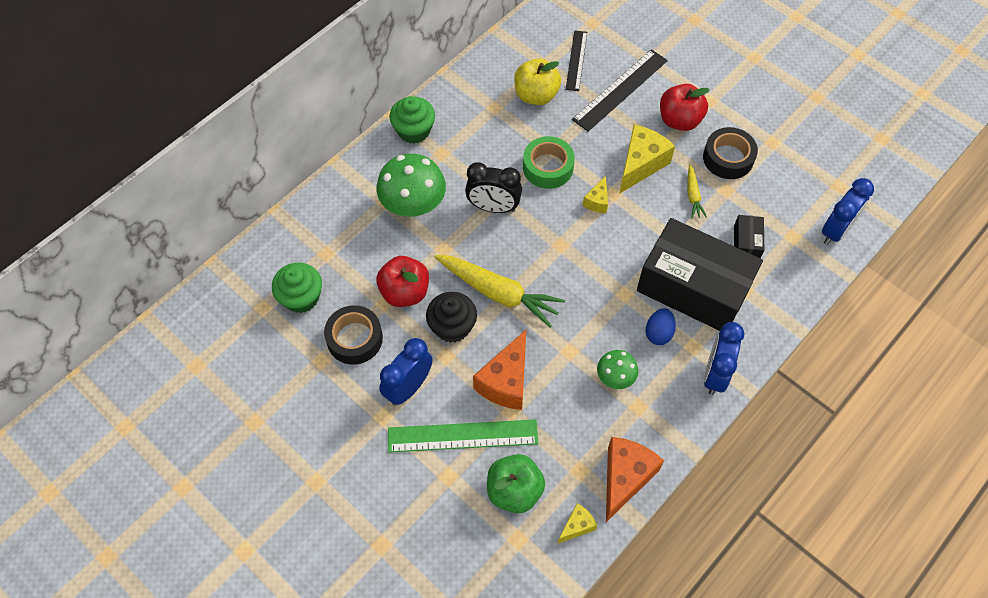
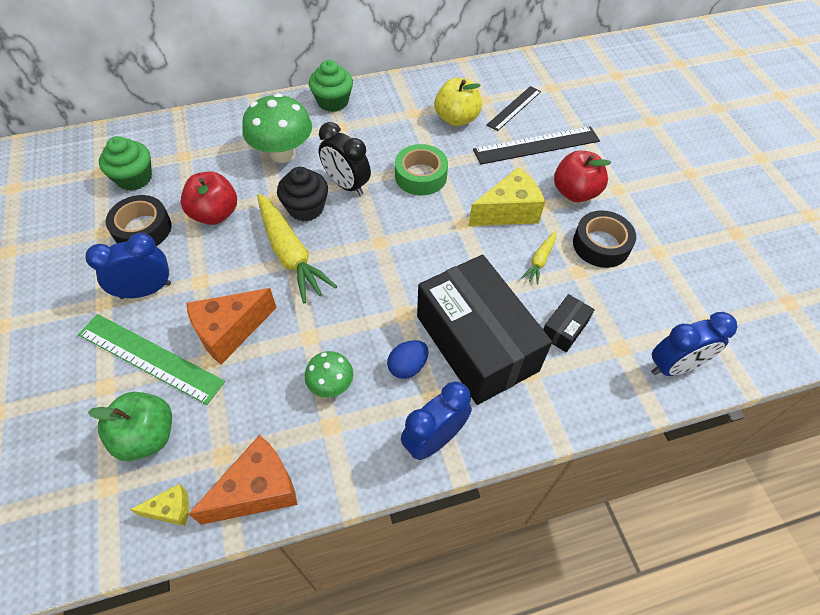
camera: 30 degrees right, 5 degrees down
(452, 327) = (227, 261): black cupcake -> black cupcake (306, 208)
(597, 201) = (442, 223): yellow cheese -> none

